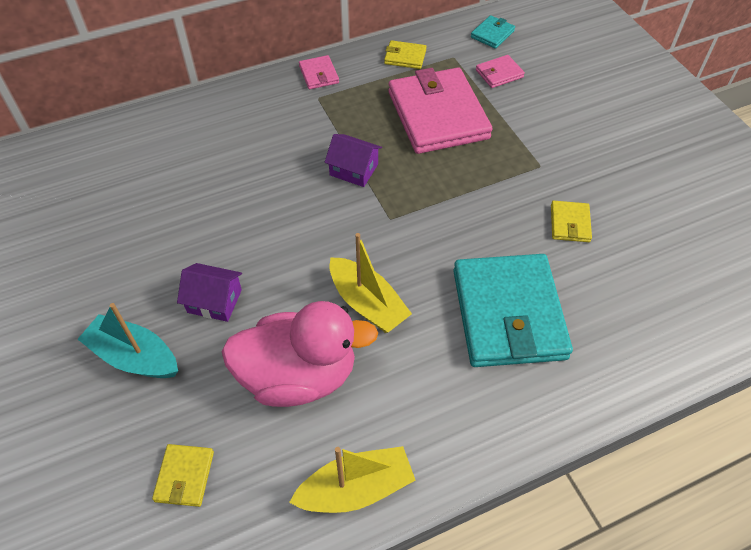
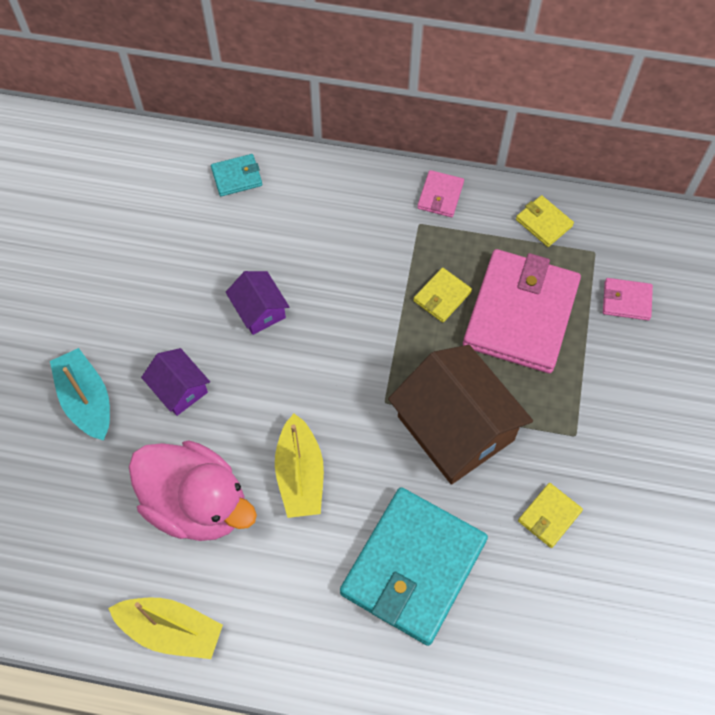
camera: 35 degrees right, 10 degrees up
(184, 476) = (58, 530): yellow wallet -> yellow wallet (442, 296)
(354, 169) = (391, 328): purple house -> purple house (259, 310)
(456, 206) = (455, 428): none -> brown house
(492, 34) = (662, 245): turquoise wallet -> turquoise wallet (237, 177)

